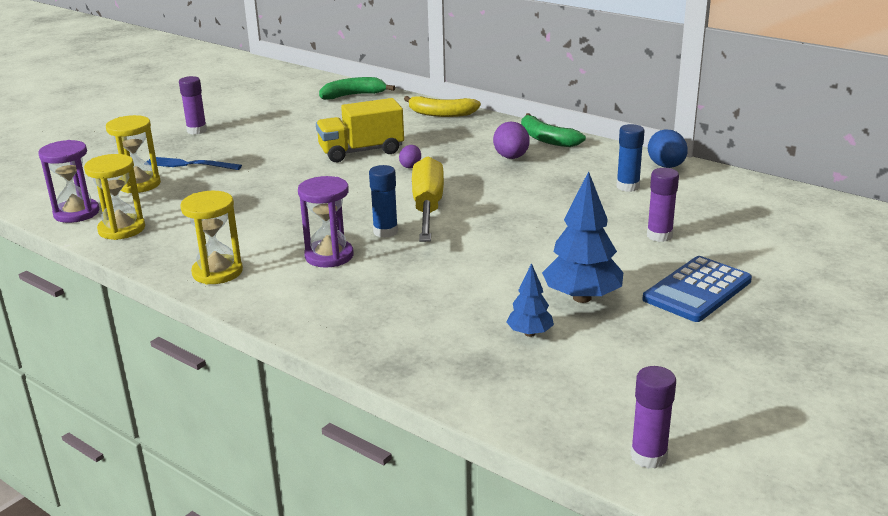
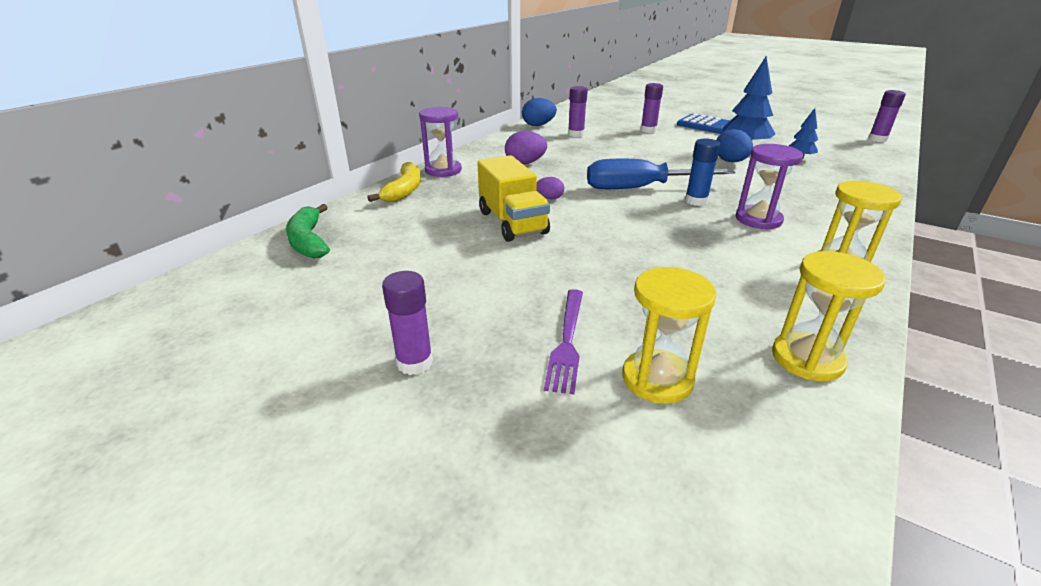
camera: 95 degrees left, 5 degrees up
(76, 213) = (795, 427): purple hourglass -> purple hourglass (443, 170)
(189, 164) = (567, 341): blue fork -> purple fork
(427, 208) = (640, 188): yellow screwdriver -> blue screwdriver
(513, 274) = (730, 161): none -> blue egg
(546, 139) = (483, 153): green banana -> none
(627, 187) = (576, 134): blue glue stick -> purple glue stick

